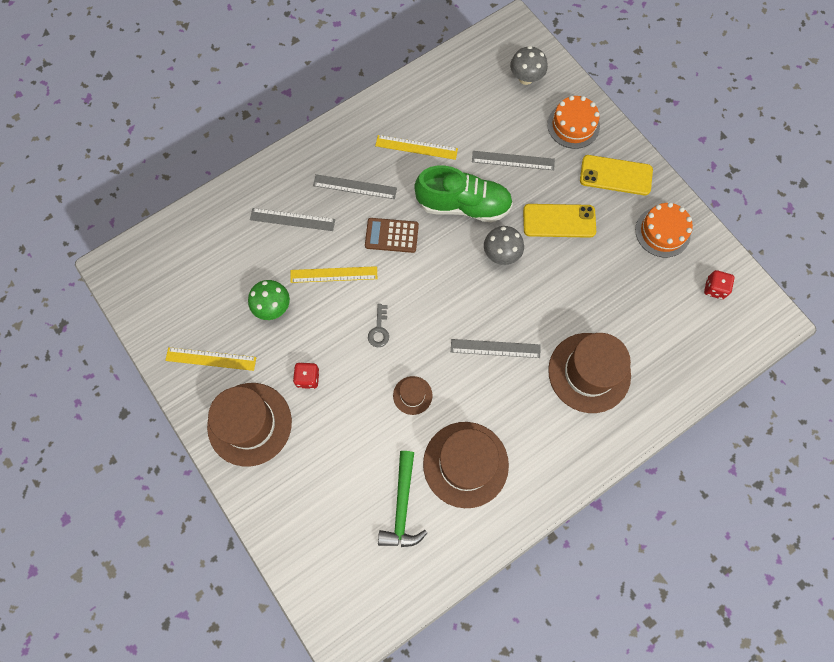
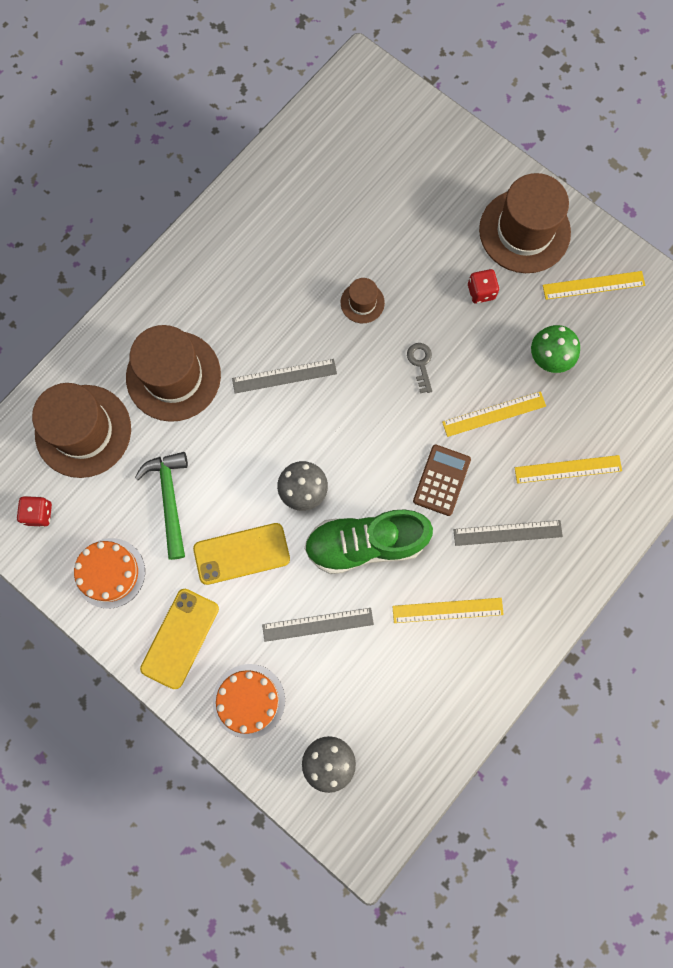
camera: 165 degrees right, 5 degrees up
(292, 219) = (568, 469): grey ruler -> yellow ruler
(391, 235) = (441, 480): brown calculator -> brown calculator turned 60 degrees counterclockwise
(402, 506) = (341, 194): green hammer -> green hammer (170, 499)
(465, 464) = (287, 248): brown hat -> brown hat (83, 431)
(615, 175) = (180, 638): yellow phone -> yellow phone turned 60 degrees counterclockwise

